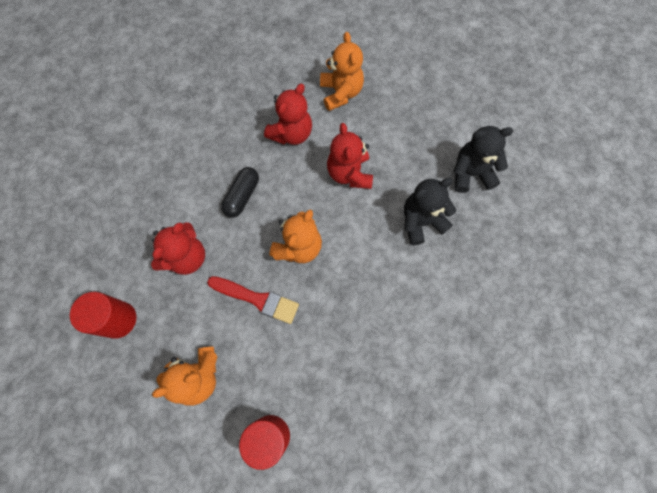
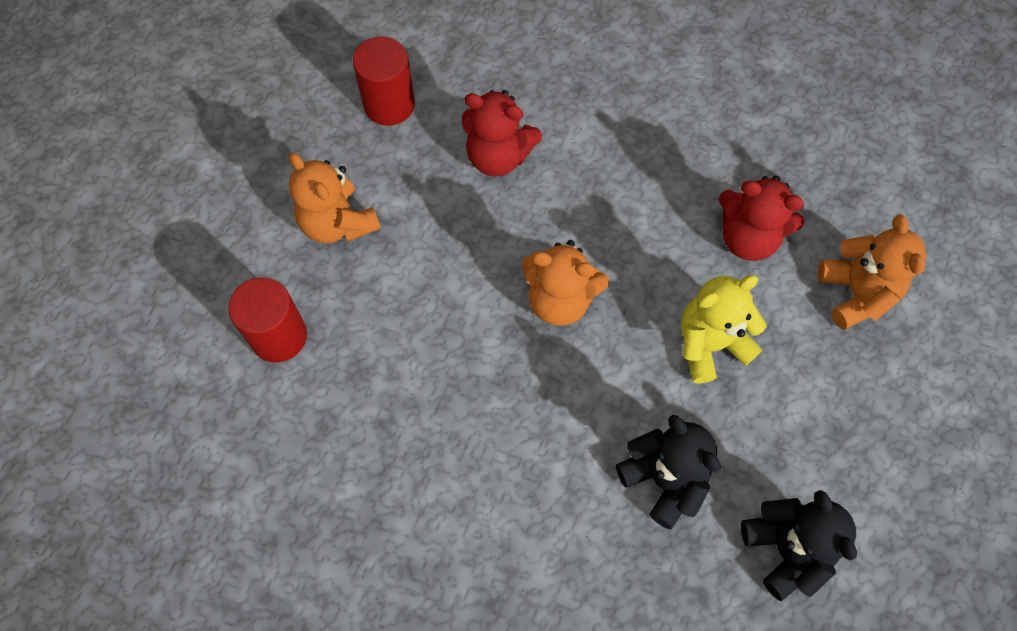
camera: 75 degrees right, 5 degrees down
(242, 196) = (615, 199): black capsule -> none
(257, 299) = (463, 265): red brush -> none
(341, 93) = (856, 293): orange teddy bear -> orange teddy bear turned 75 degrees counterclockwise
(349, 173) = (710, 344): red teddy bear -> yellow teddy bear

